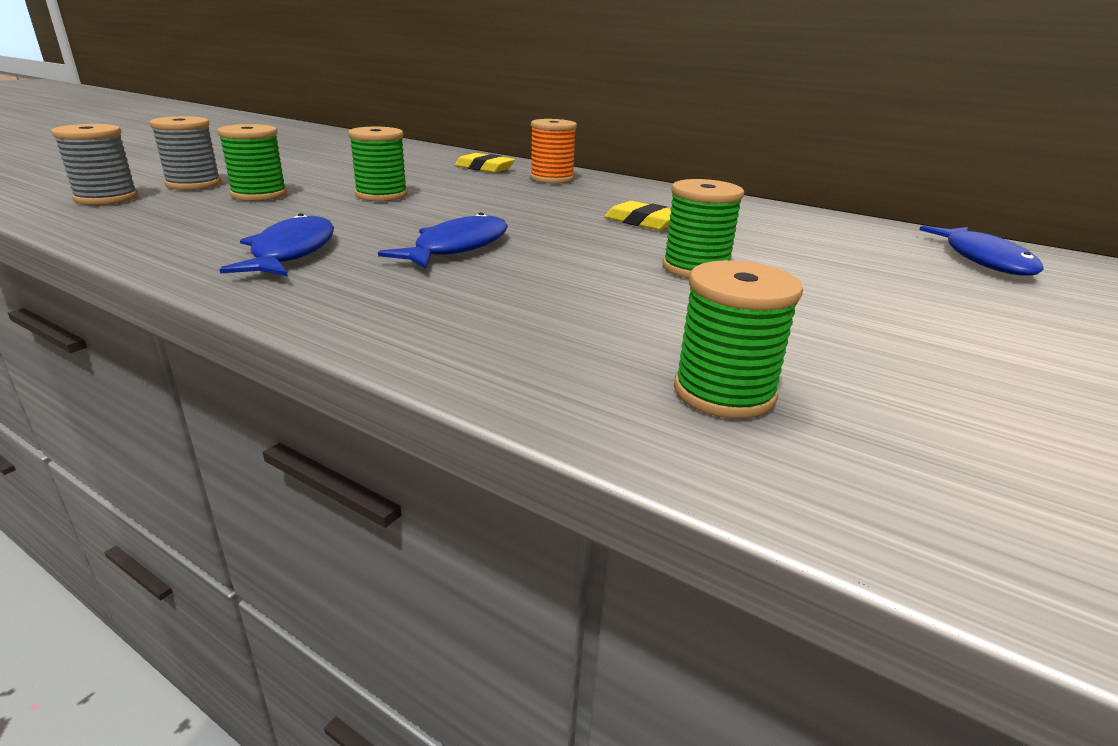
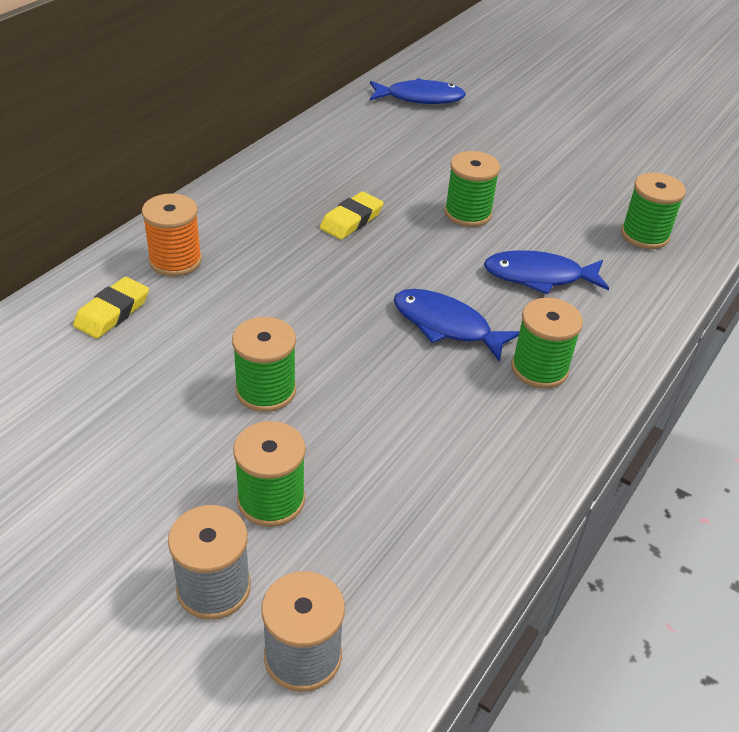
camera: 90 degrees left, 15 degrees up
(291, 252) = (483, 424): blue fish -> blue fish (539, 276)
(366, 282) = (539, 368): none -> green spool

